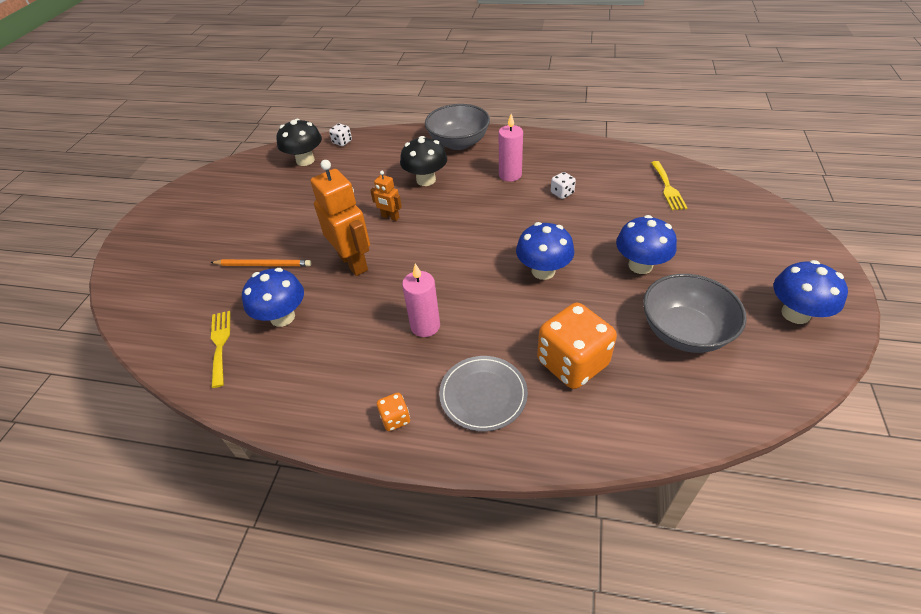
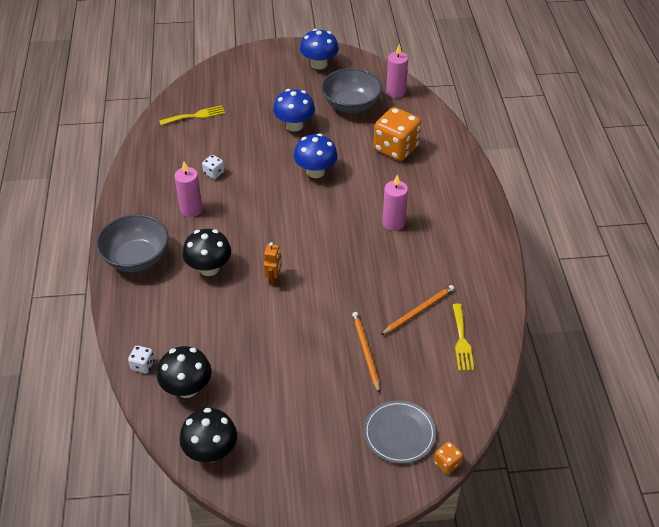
camera: 110 degrees left, 0 degrees up
(220, 344) = (461, 340): yellow fork -> yellow fork turned 60 degrees counterclockwise
(242, 167) = (211, 451): none -> black mushroom
(282, 317) = (419, 311): blue mushroom -> orange pencil
(353, 263) = (342, 286): orange robot -> none
(395, 419) = (474, 218): orange dice -> orange dice (447, 463)
(483, 394) = (437, 183): grey plate -> grey plate (399, 433)
(721, 398) = (395, 92): none -> pink candle

